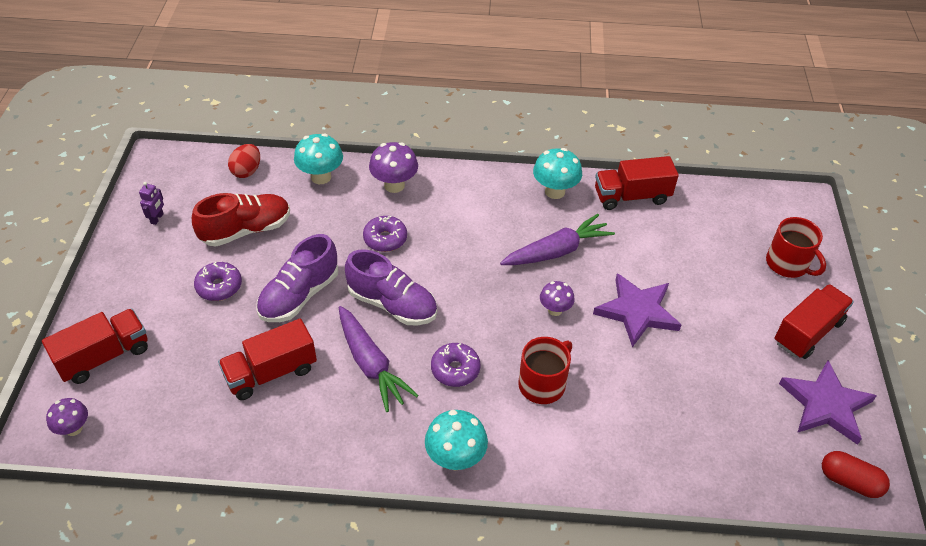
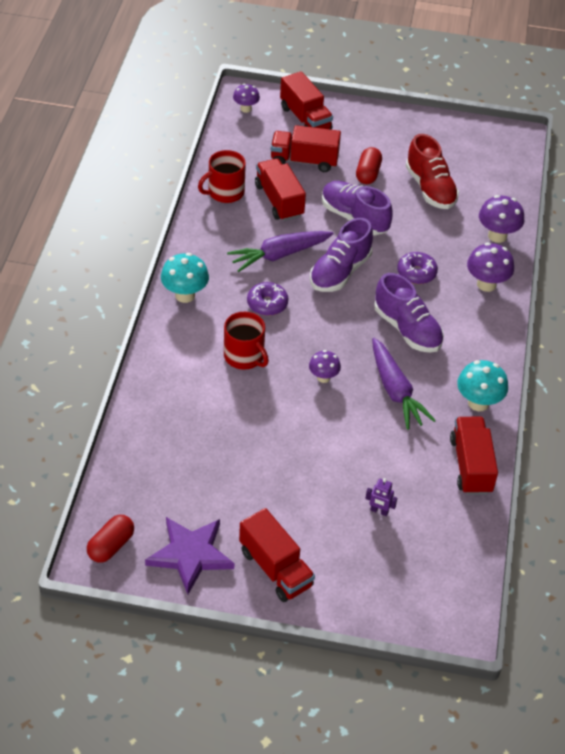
camera: 95 degrees right, 0 degrees up
(157, 218) = (445, 139): purple robot -> purple robot (379, 511)
(192, 352) = (304, 161): none -> red truck
(219, 286) = (368, 174): purple donut -> red capsule
(247, 171) = (504, 189): red egg -> none
(321, 177) = (497, 236): turquoise mushroom -> purple mushroom
(470, 244) = (407, 329): none -> purple shoe
(637, 311) = (315, 437): purple star -> none
(788, 264) = (367, 580): red mug -> red mug (225, 192)

